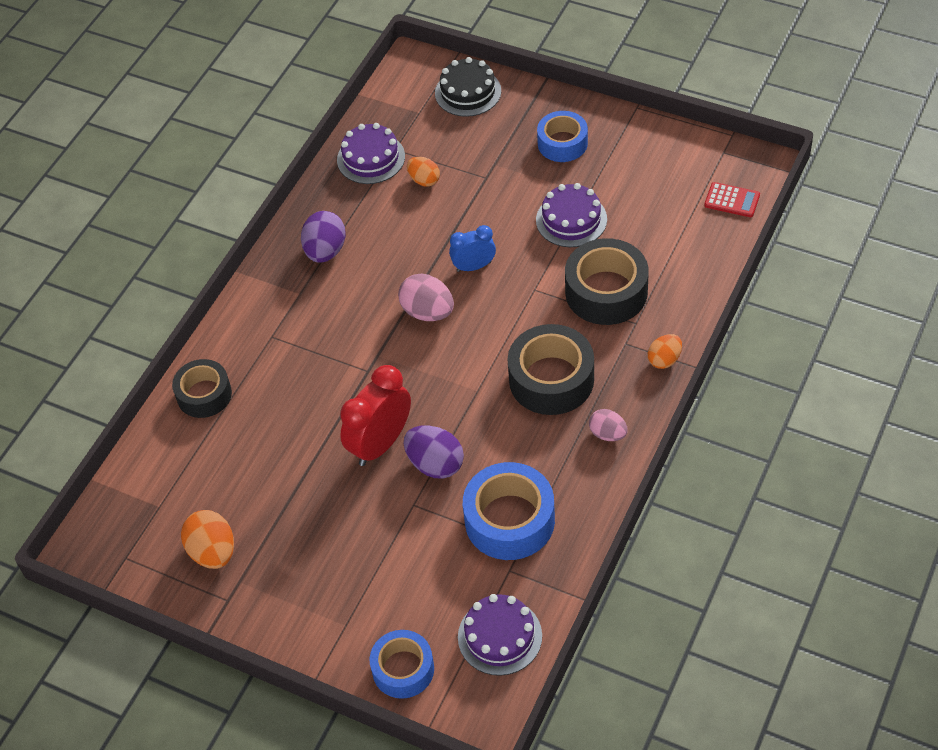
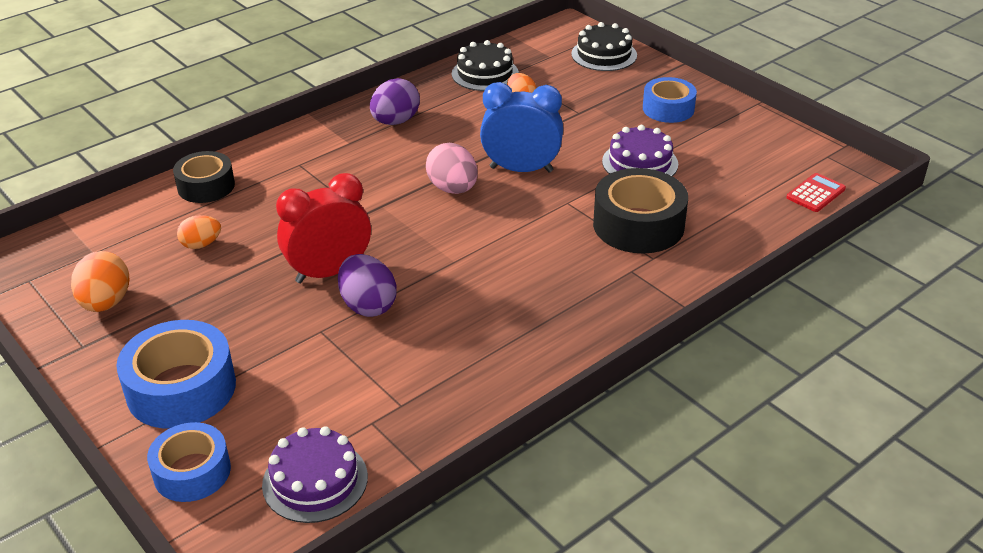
camera: 20 degrees right, 15 degrees down
(371, 158) = (485, 73): purple cake -> black cake
(474, 266) = (521, 169): blue clock -> blue clock, size x1.68
(509, 520) = (405, 378): blue tape -> blue tape (181, 389)
(551, 379) = (534, 275): black tape -> none
(608, 434) = (562, 339): pink egg -> none
(664, 360) = (664, 297): orange egg -> orange egg (201, 244)
(732, 200) = (815, 193): red calculator -> red calculator turned 90 degrees counterclockwise

